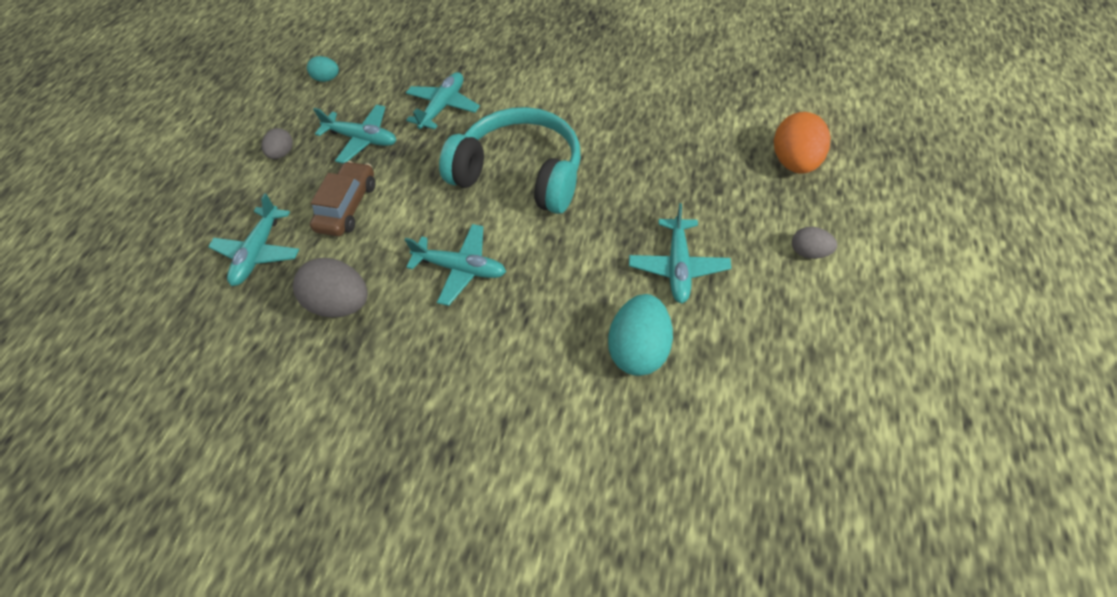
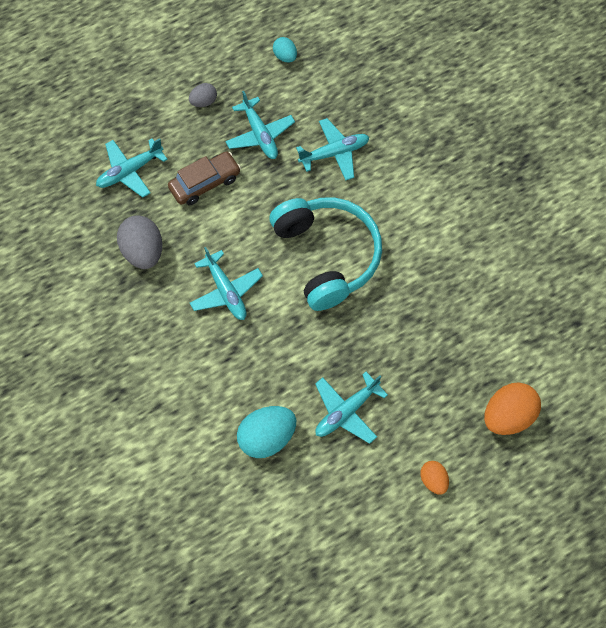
camera: 40 degrees right, 10 degrees up
(808, 252) = (433, 480): grey egg -> orange egg

